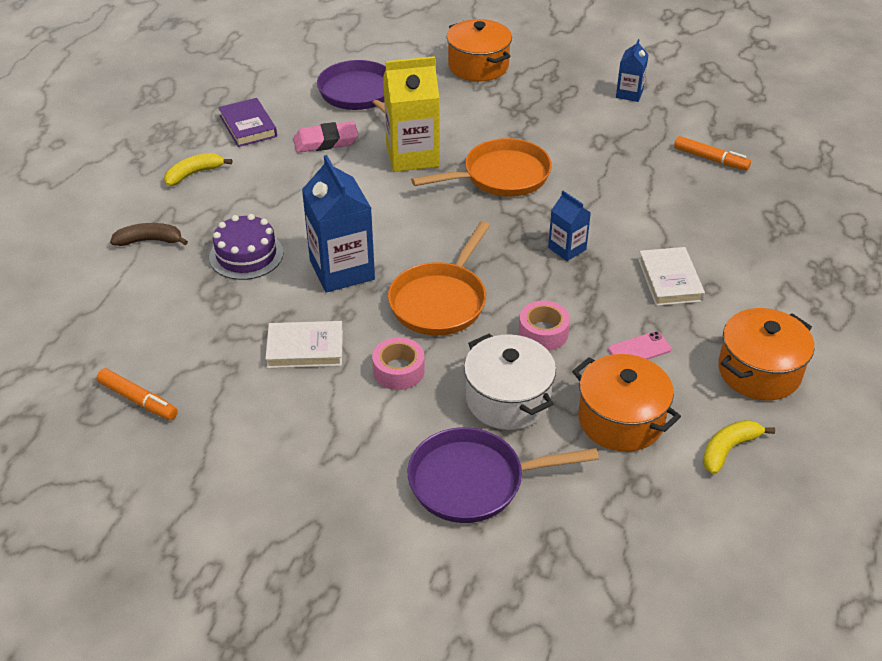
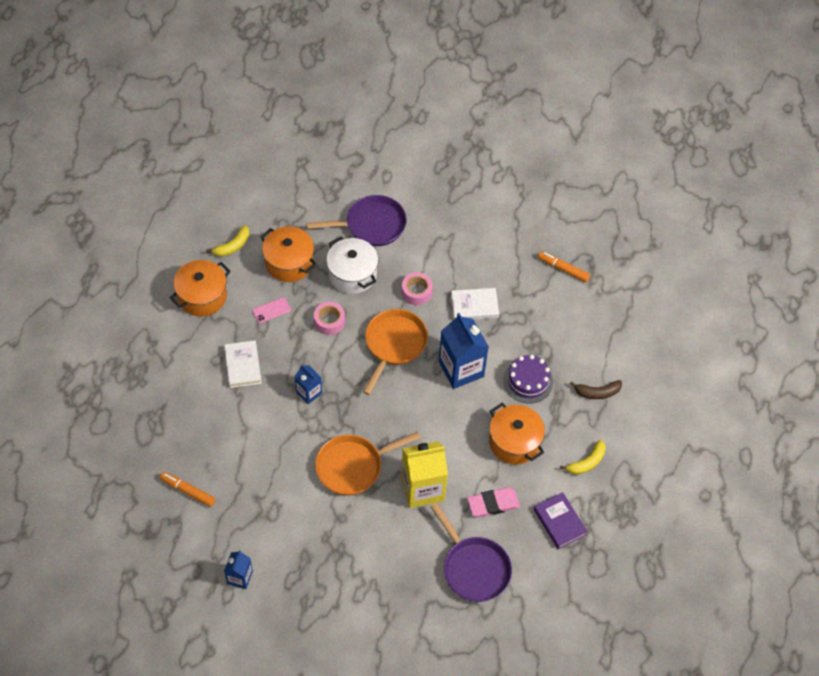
camera: 175 degrees right, 15 degrees up
(478, 66) = (371, 616): orange pot -> orange pot (514, 442)

